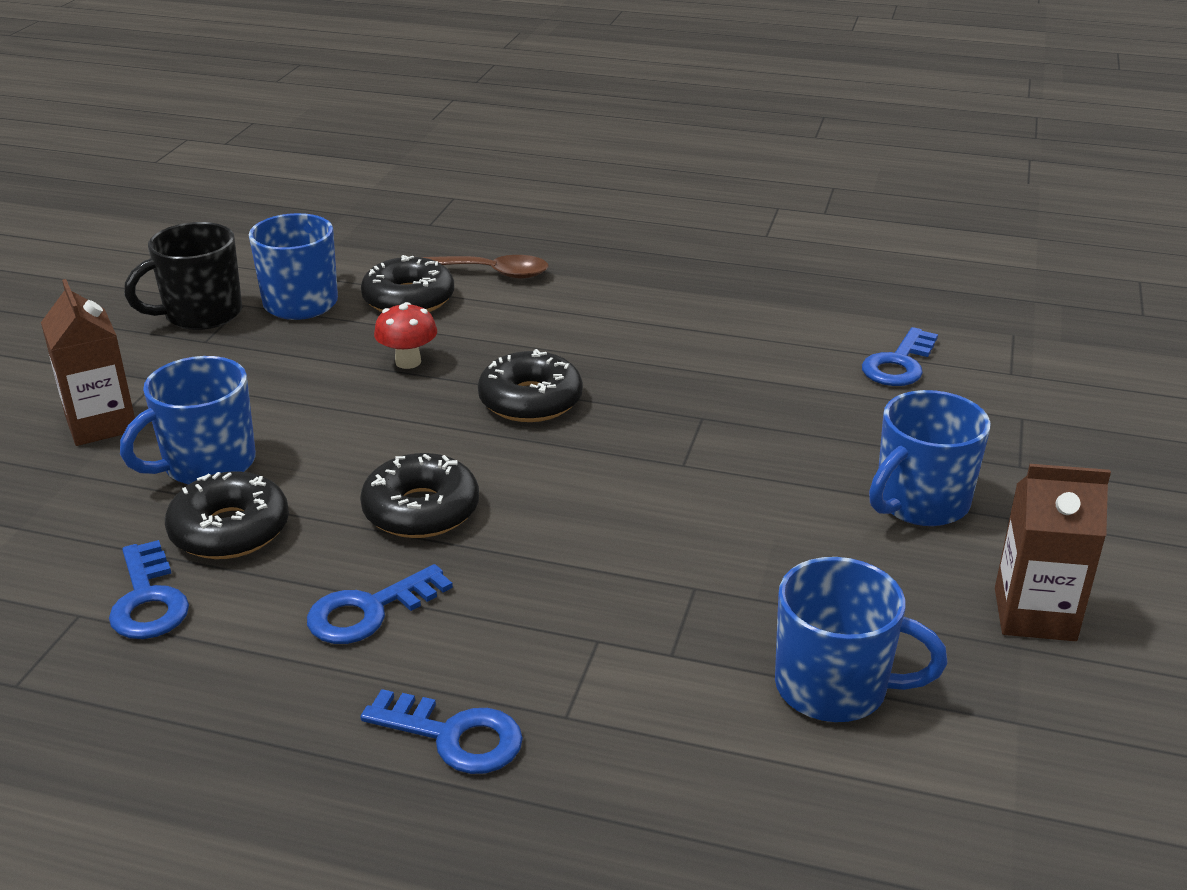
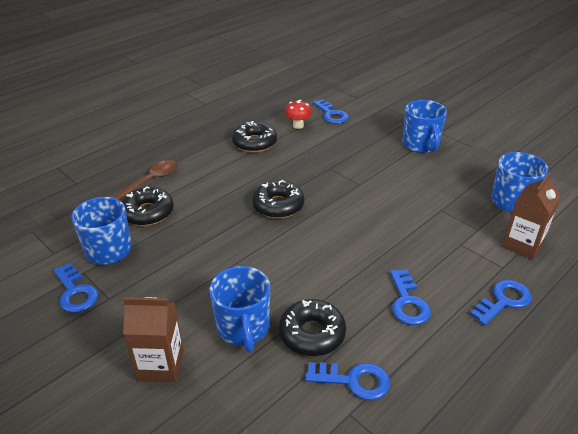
camera: 60 degrees left, 5 degrees up
(201, 314) = (75, 292): black mug -> blue key
(408, 362) = (209, 231): red mushroom -> red mushroom (298, 126)
(421, 510) = (341, 264): black donut -> black donut (254, 143)
(1034, 614) = (493, 149): brown carton -> brown carton (522, 244)

